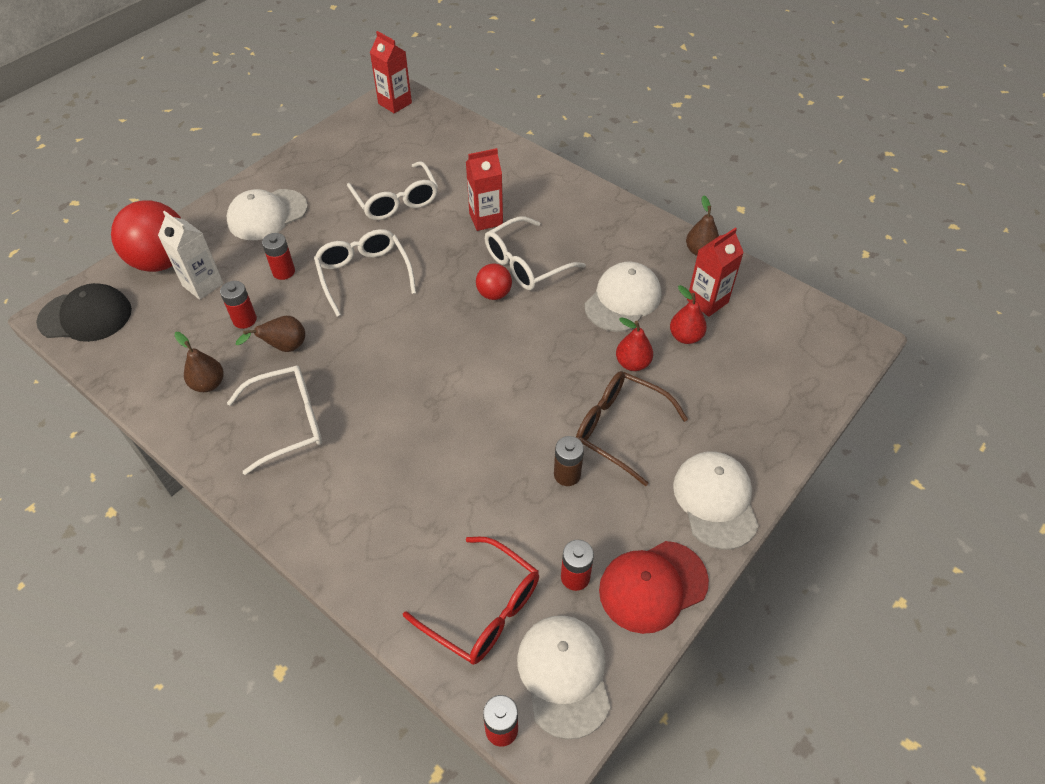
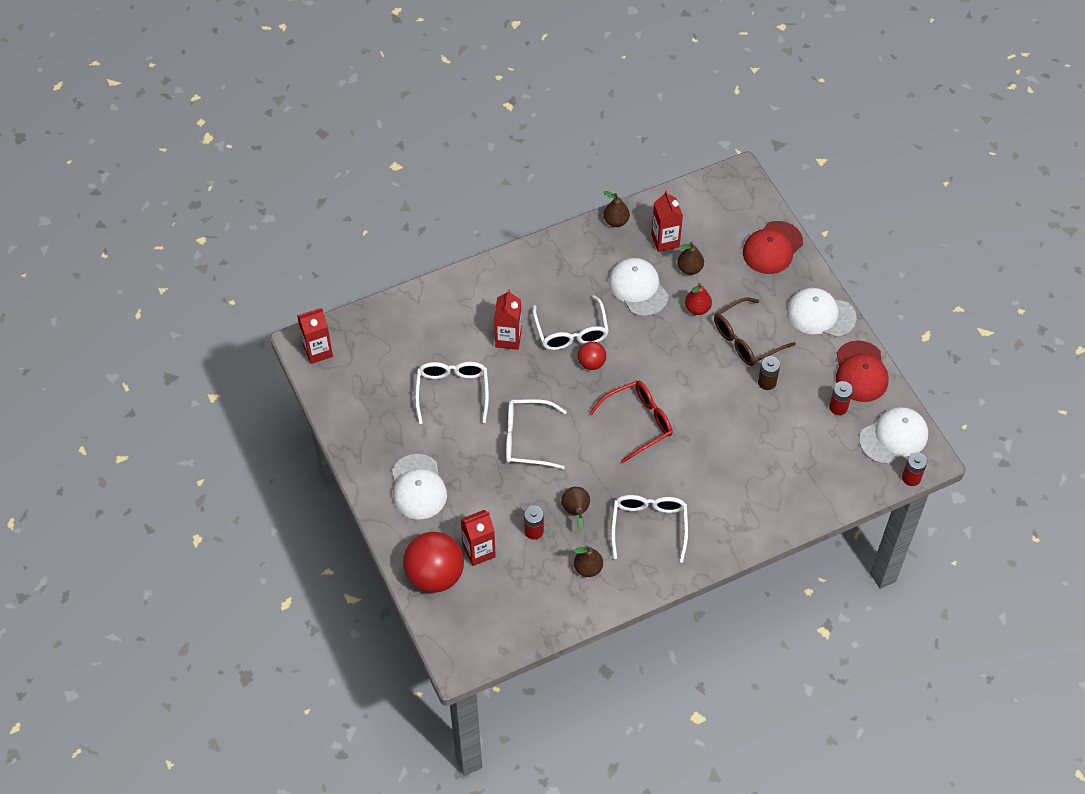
camera: 65 degrees left, 5 degrees up
(85, 316) = (472, 640): black cap -> none
(203, 284) = (479, 551): white carton -> red carton
(283, 272) = (494, 492): red battery -> none
(396, 201) = (452, 391): white glasses -> white glasses turned 90 degrees counterclockwise
(484, 610) = (839, 461): red glasses -> red glasses (638, 422)
(564, 675) = (894, 437): white cap -> white cap turned 135 degrees clockwise
(685, 337) = (689, 268): red pear -> brown pear
(780, 409) = (772, 248): none -> red cap

